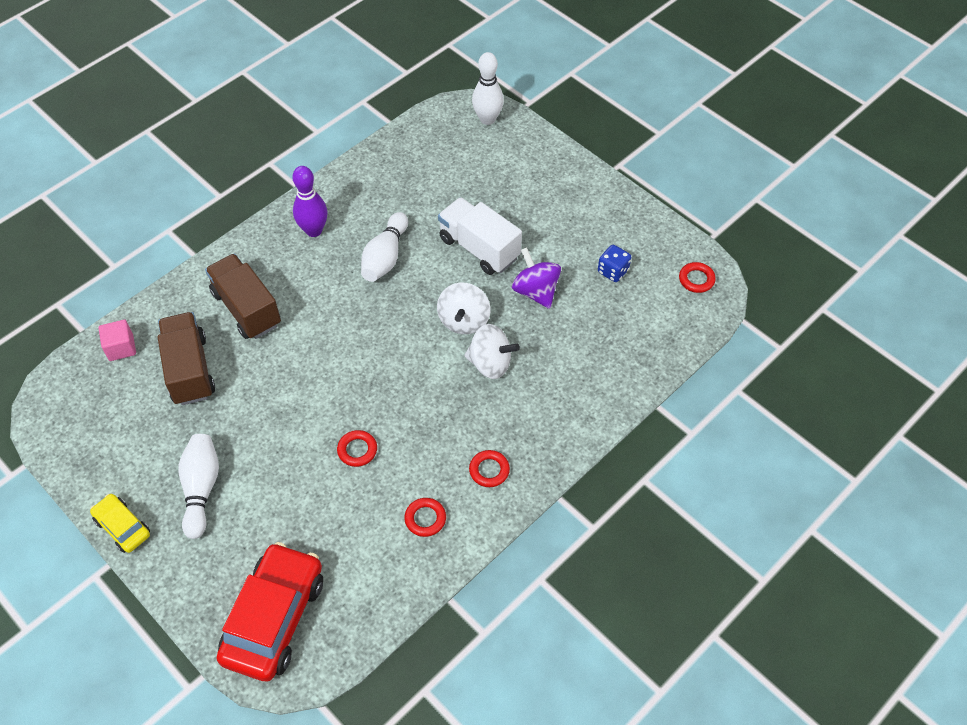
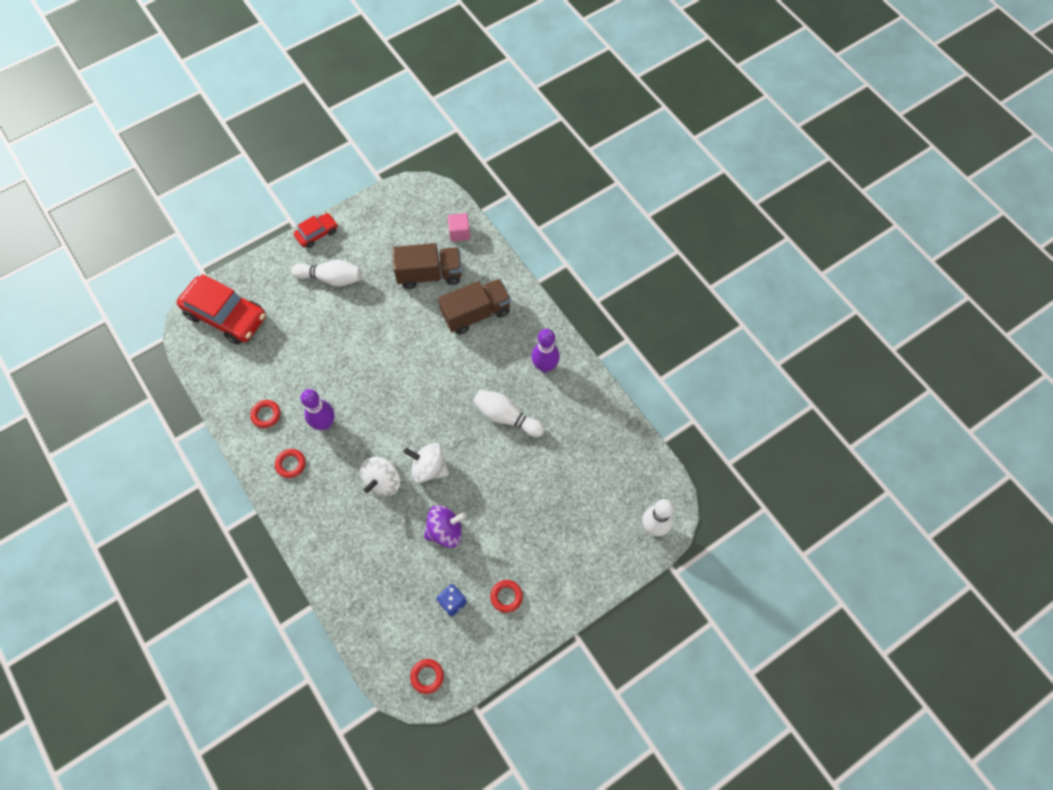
camera: 100 degrees right, 10 degrees up
(122, 527) = (317, 233): yellow car -> red car
(357, 450) = (333, 377): red ring -> red ring (506, 596)
(425, 445) = (324, 423): none -> purple bowling pin
(479, 248) = (501, 492): white truck -> none

